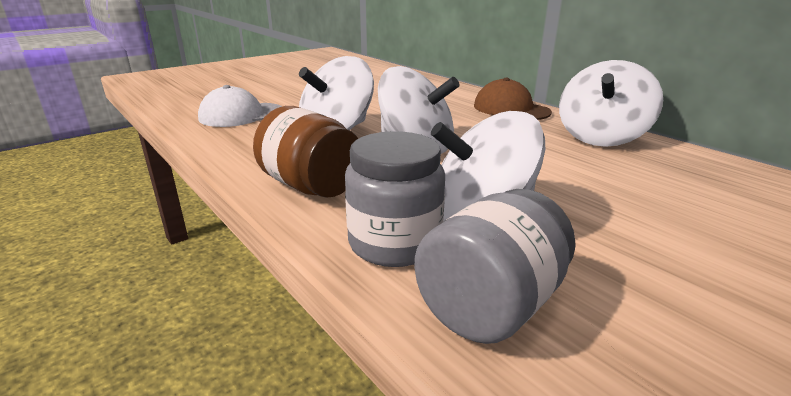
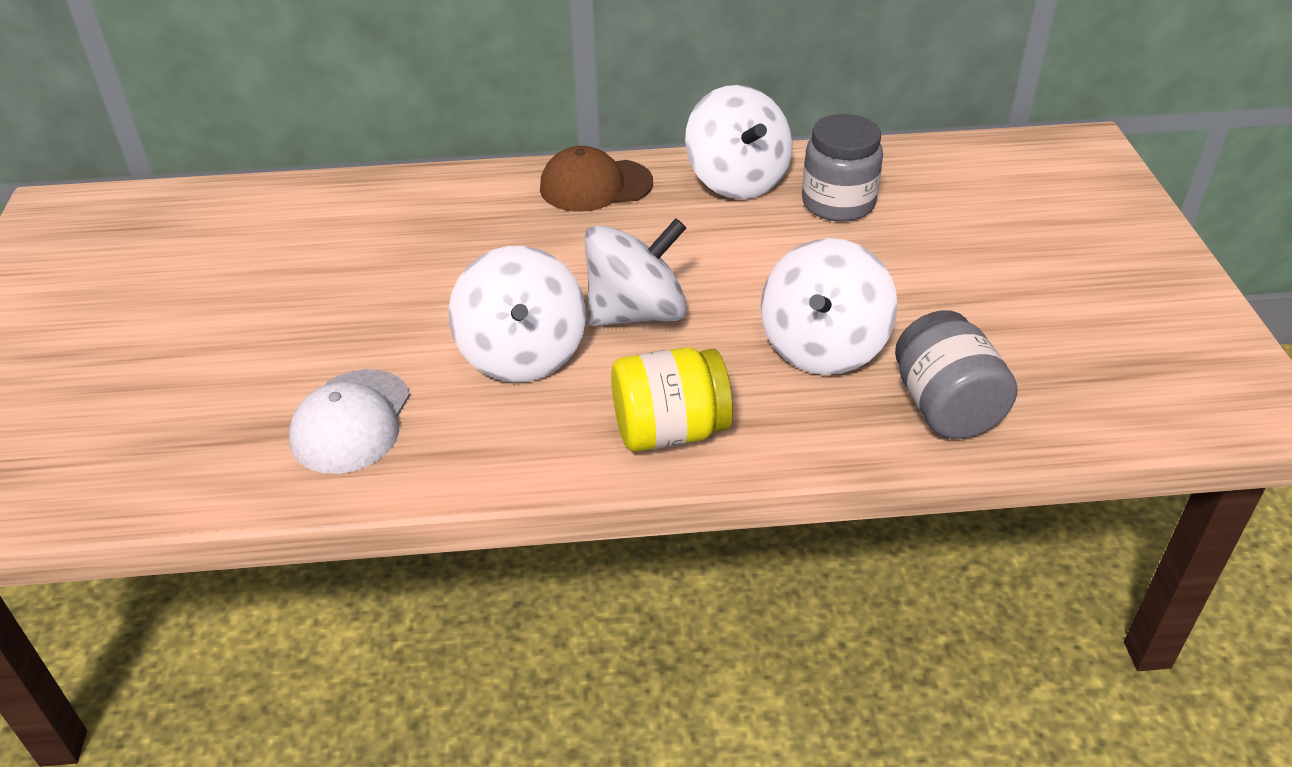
camera: 55 degrees left, 15 degrees up
(311, 186) = (670, 431): brown jar -> yellow jar
(394, 243) = (829, 418): grey jar -> grey jar (838, 203)

